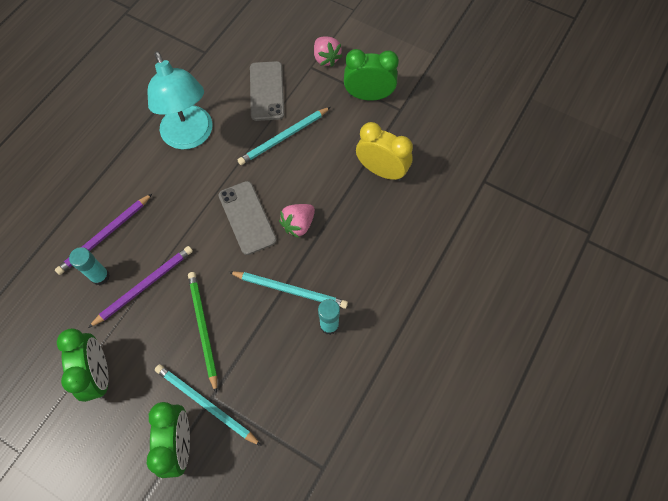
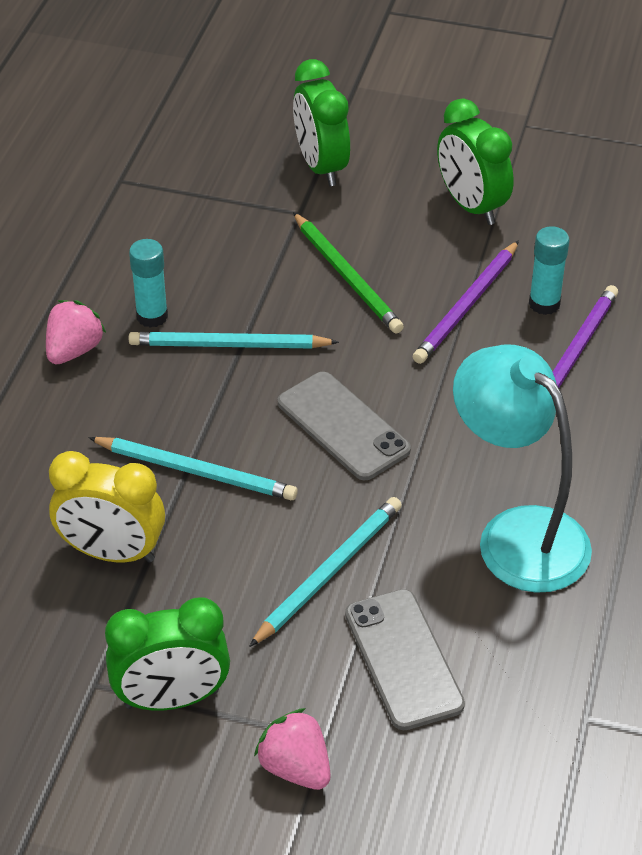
camera: 165 degrees right, 20 degrees down
(206, 404) = (303, 205): turquoise pencil -> turquoise pencil (195, 471)
(298, 224) = (246, 434): pink strawberry -> pink strawberry (74, 350)

